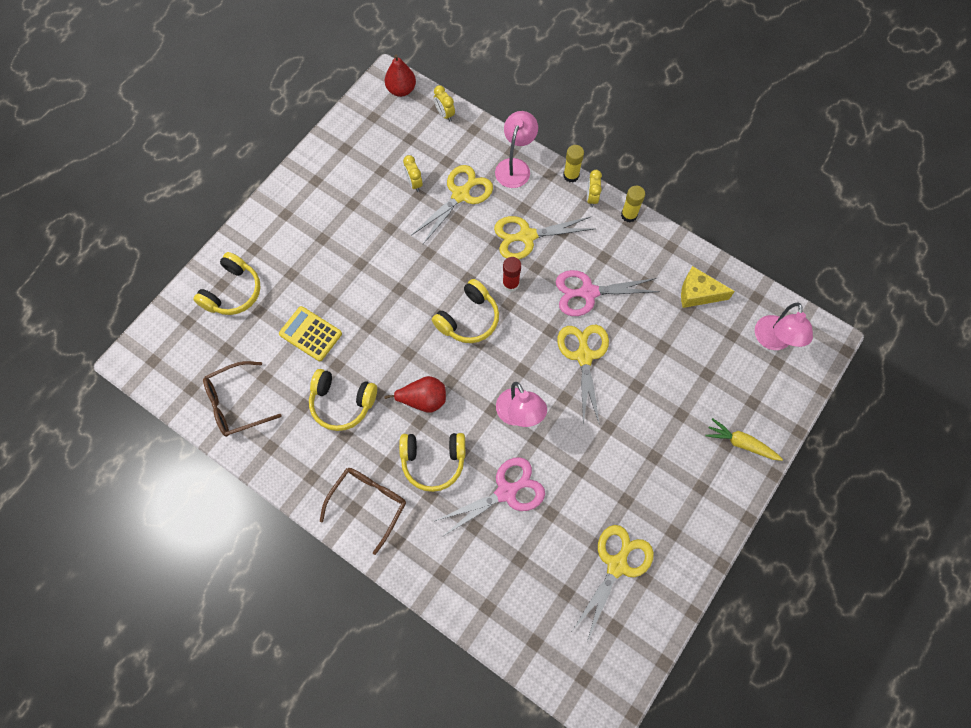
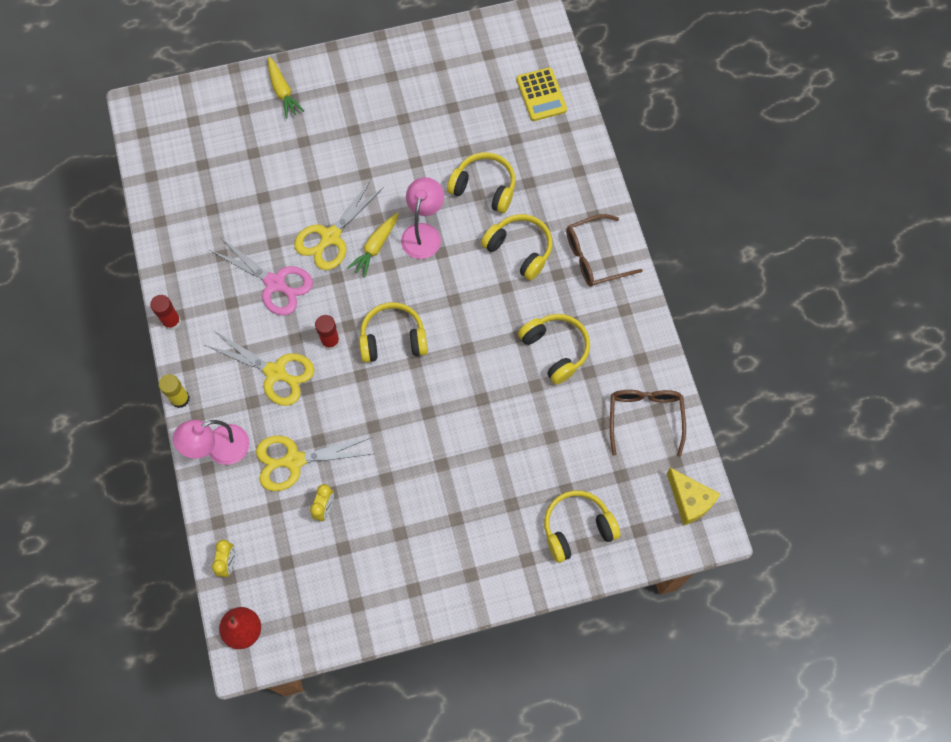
camera: 140 degrees left, 0 degrees up
(236, 404) = (645, 417): brown glasses -> brown glasses turned 105 degrees counterclockwise
(310, 334) = (537, 431): yellow calculator -> yellow calculator (541, 95)
(423, 399) = (488, 302): red pear -> none
(506, 492) = (484, 187): pink scissors -> yellow headphones
(544, 375) = (375, 247): none -> yellow carrot
(591, 198) = (185, 362): yellow clock -> none
(617, 565) = (450, 86): yellow scissors -> none
(629, 215) = (172, 321): yellow glue stick -> red glue stick
(698, 293) = (191, 214): yellow cheese -> yellow cheese (689, 500)
(773, 341) = (177, 137): pink lamp -> none

